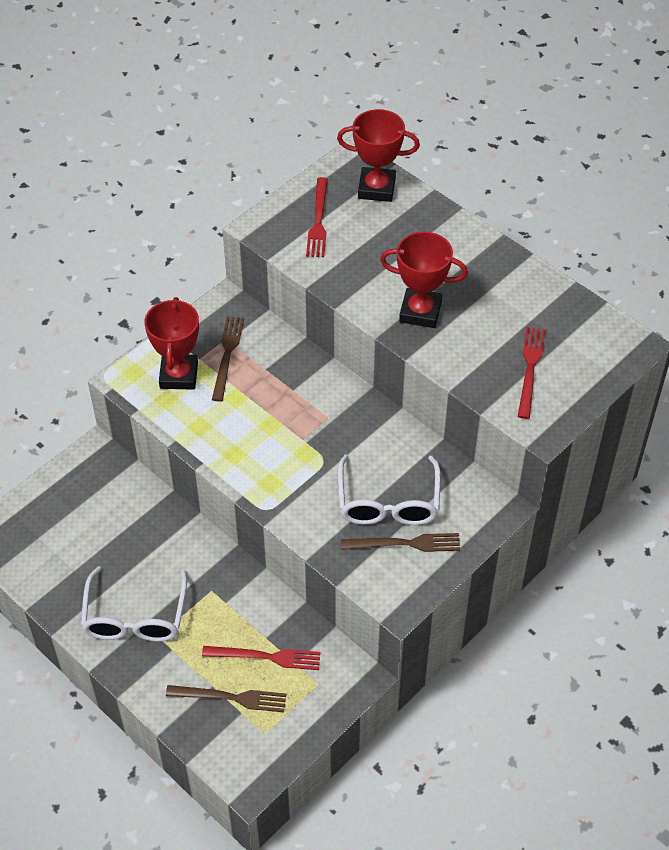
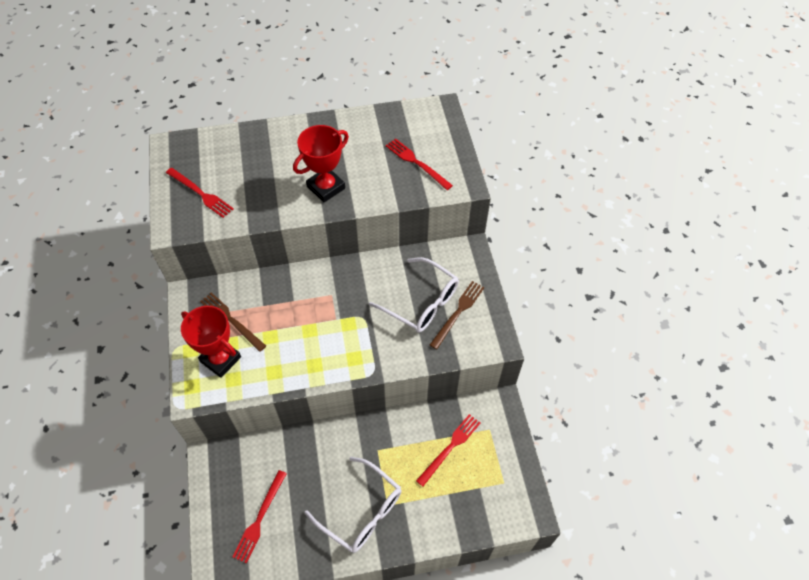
camera: 55 degrees left, 5 degrees up
(65, 535) = (260, 518): none -> red fork
(231, 697) = (465, 487): brown fork -> none
(376, 188) = (207, 148): red trophy -> none

